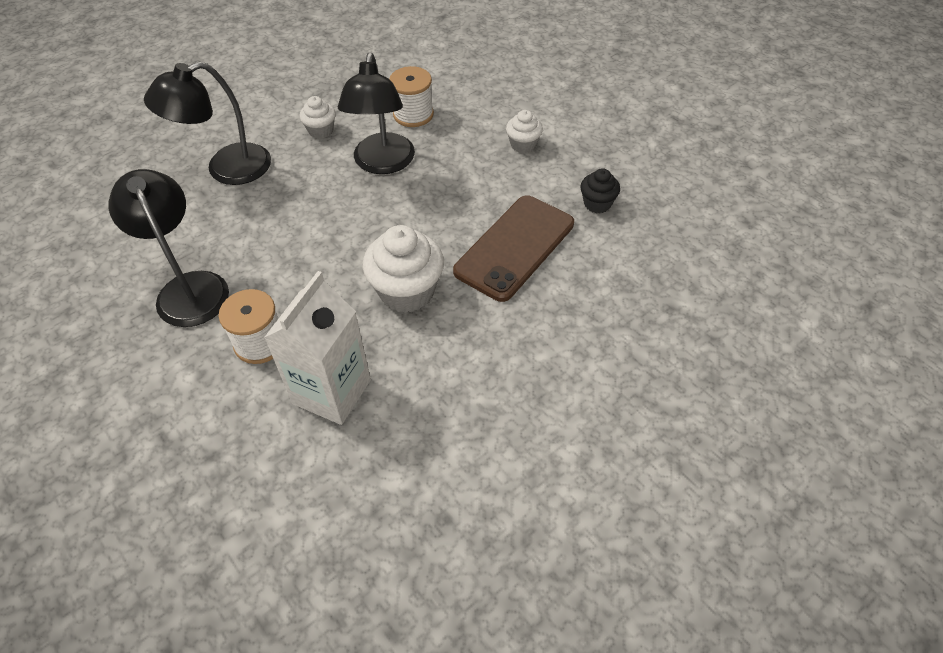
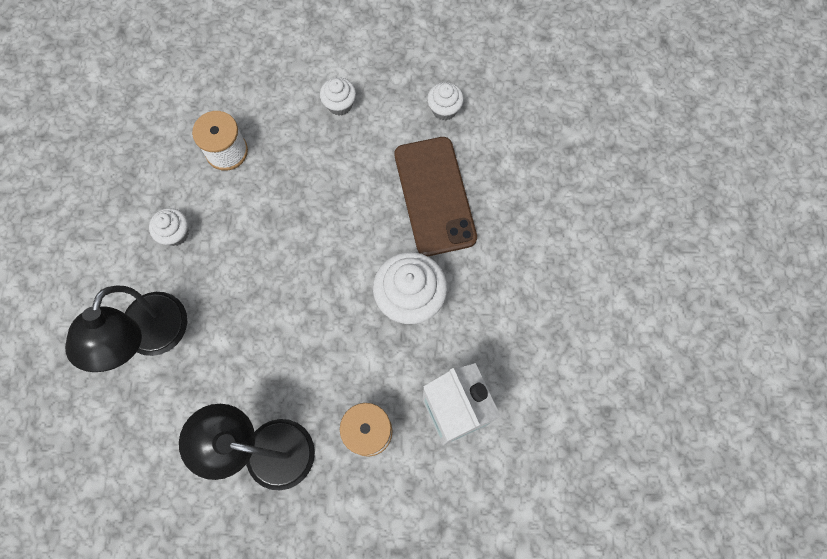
camera: 50 degrees left, 20 degrees up
(382, 163) = (262, 217): black lamp -> none
(597, 203) = (444, 109): black cupcake -> white cupcake

